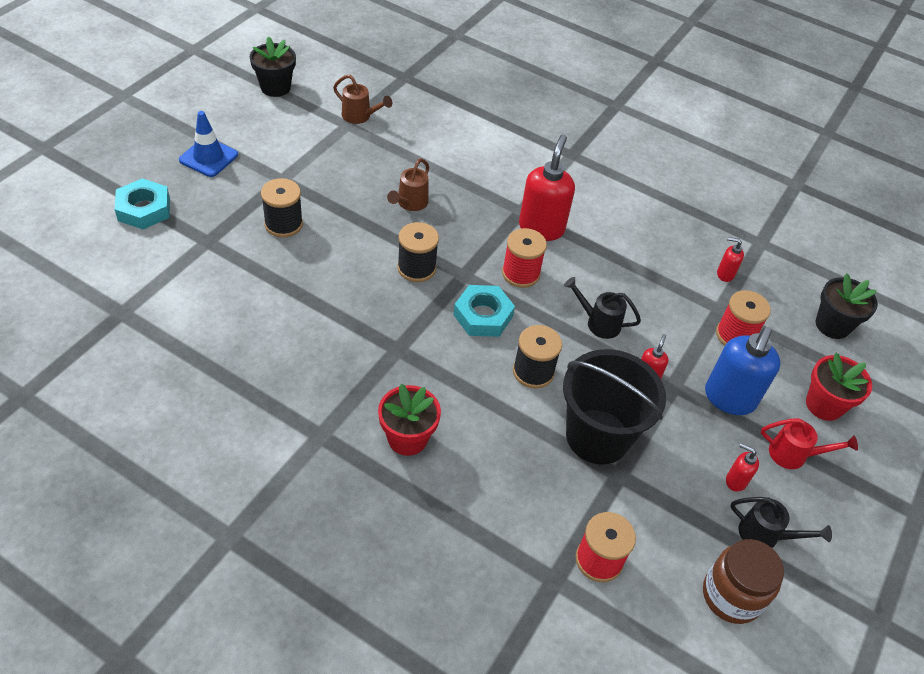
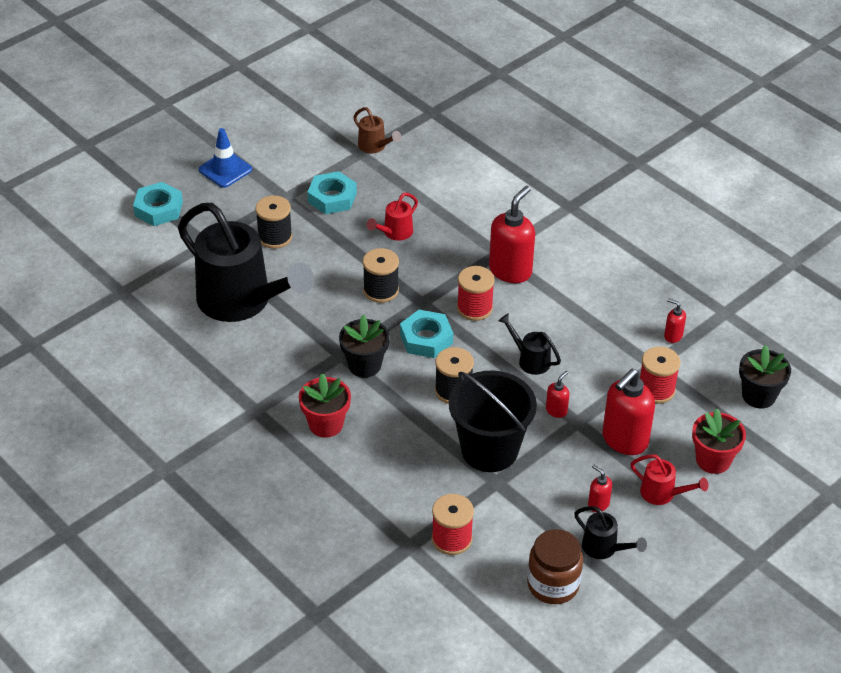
camera: 20 degrees right, 5 degrees down
(267, 303) = (242, 302): none -> black watering can
(275, 87) = (304, 110): black flower pot -> black flower pot (364, 365)
(332, 174) = (332, 197): none -> turquoise nut
(410, 203) = (395, 233): brown watering can -> red watering can
(729, 398) = (624, 440): blue soap dispenser -> red soap dispenser

